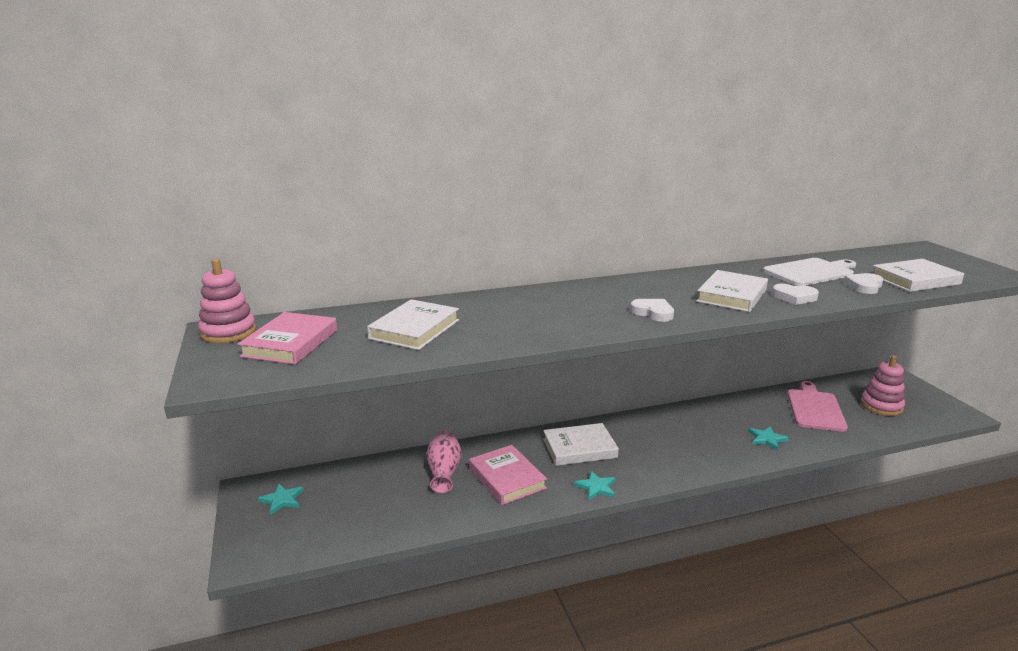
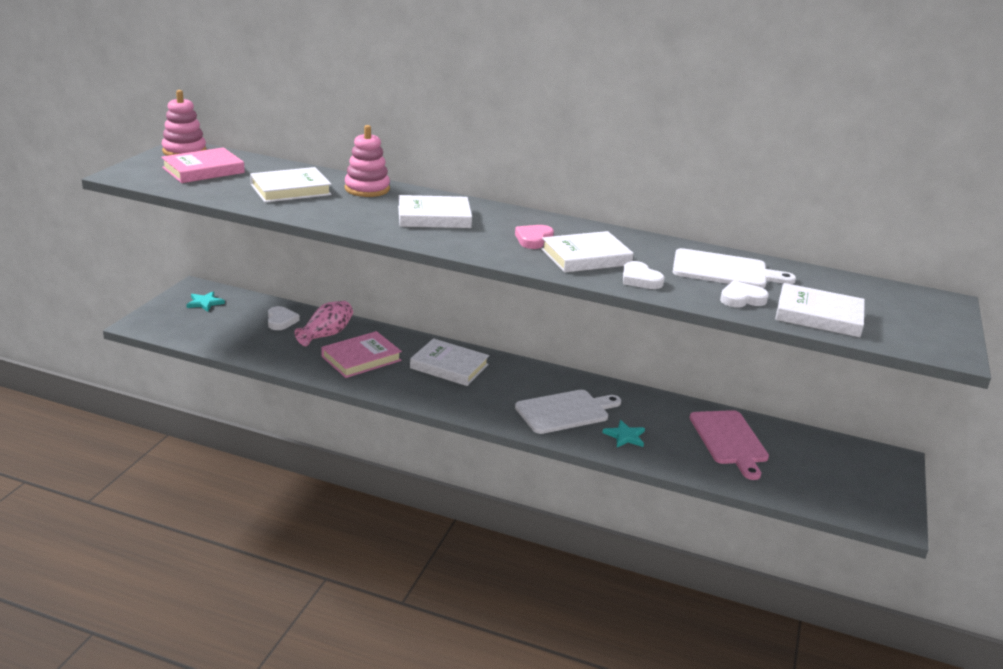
camera: 35 degrees right, 5 degrees up
(507, 478) = (361, 358): pink book -> pink book turned 45 degrees clockwise
(575, 307) = (434, 217): none -> white book
(596, 487) = (414, 395): turquoise star -> none
(653, 313) = (482, 243): white heart -> white heart (281, 321)
(674, 296) = (533, 239): none -> pink heart
(706, 441) = (565, 411): none -> white cutting board
(815, 408) = (729, 440): pink cutting board -> pink cutting board turned 120 degrees clockwise
(881, 406) = (810, 472): pink stacking toy -> pink stacking toy (367, 189)

